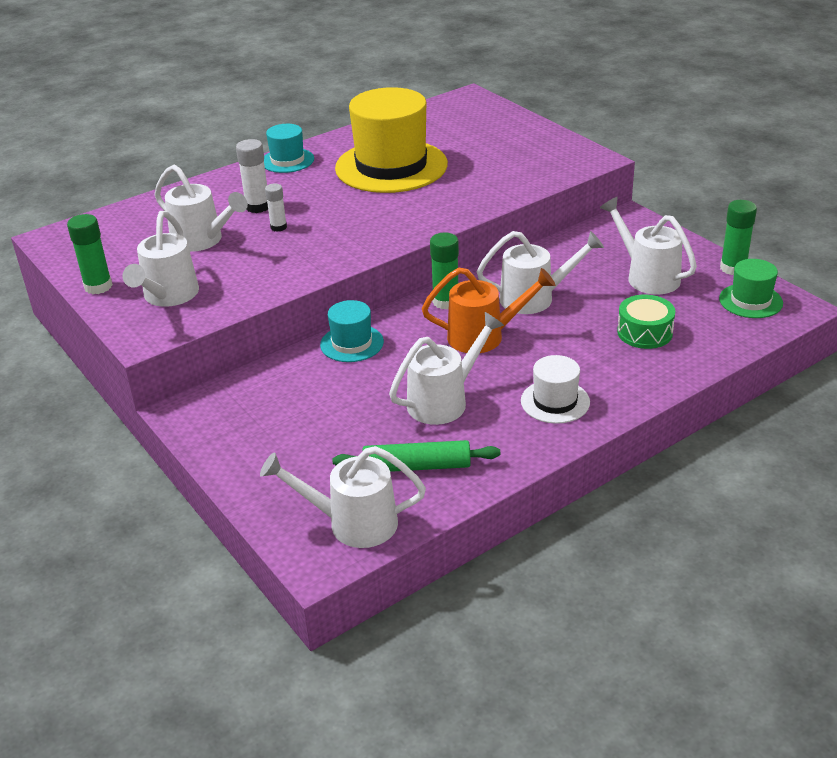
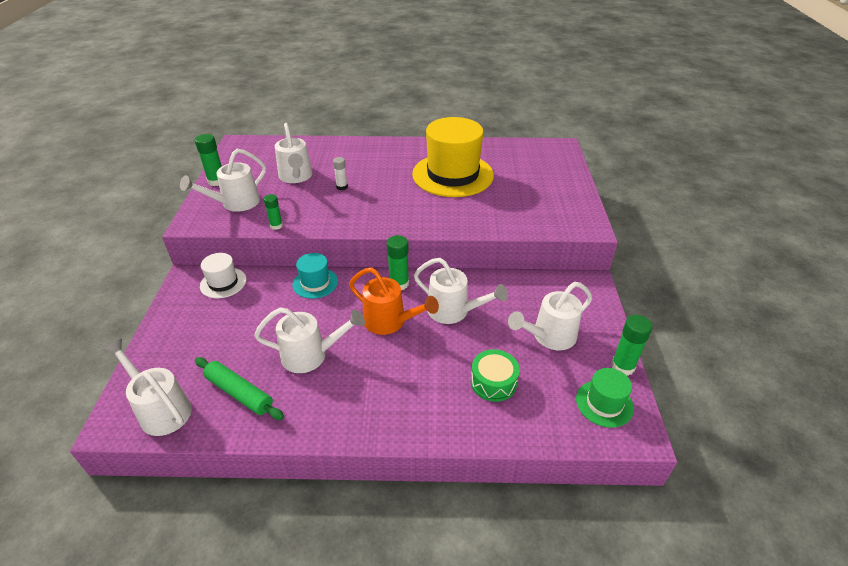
camera: 35 degrees right, 5 degrees up
(257, 207) = (349, 169): white glue stick -> none
(260, 294) = (276, 226): none -> green glue stick
(287, 160) = (402, 146): turquoise hat -> none
(555, 401) = (370, 400): white hat -> white hat (223, 283)
(647, 276) = (549, 337): white watering can -> white watering can turned 120 degrees counterclockwise

